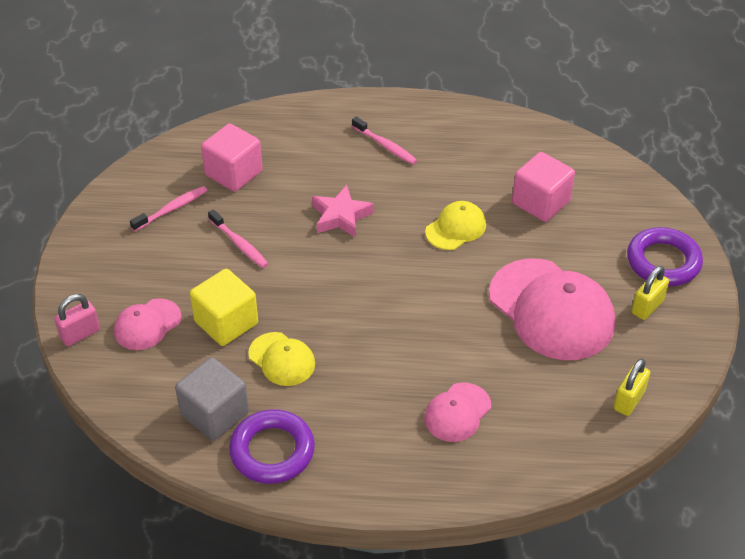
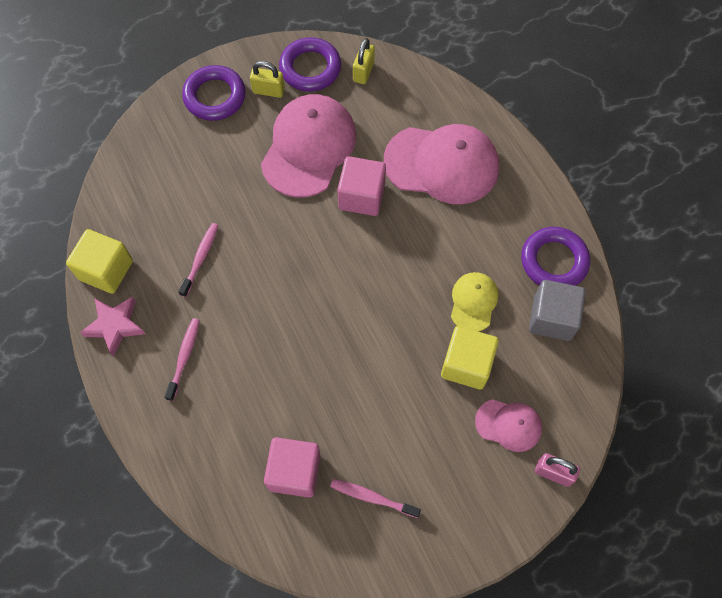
camera: 120 degrees left, 20 degrees up
(239, 244) = (378, 409): pink toothbrush -> pink toothbrush (200, 258)
(341, 216) = (297, 345): pink star -> pink star (115, 326)
(456, 228) = (259, 249): yellow cap -> none
(457, 412) = (442, 164): pink cap -> pink cap, size x1.96
(505, 127) = (106, 270): none -> yellow cube
(540, 202) = (193, 202): pink cube -> pink cube (361, 196)
(629, 400) = (363, 72): yellow padlock -> yellow padlock turned 75 degrees counterclockwise
(660, 354) = (310, 68): none -> purple ring

